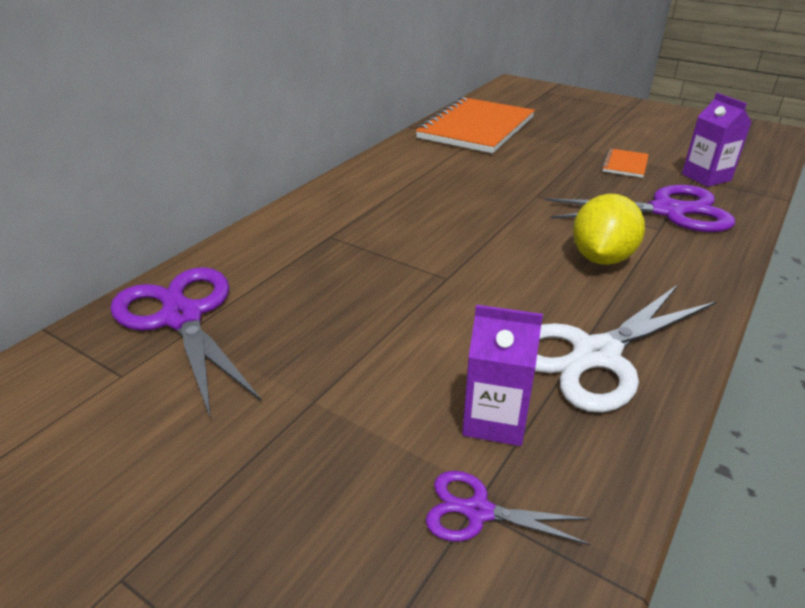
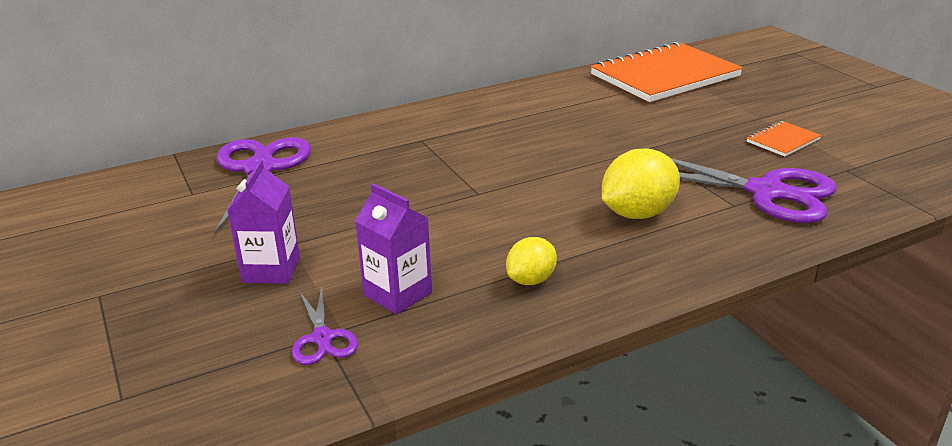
camera: 30 degrees right, 5 degrees down
(478, 511) = (322, 338): purple scissors -> purple scissors turned 150 degrees counterclockwise
(596, 355) = (531, 280): white scissors -> yellow lemon
(706, 177) = (863, 172): purple carton -> purple carton (271, 270)

